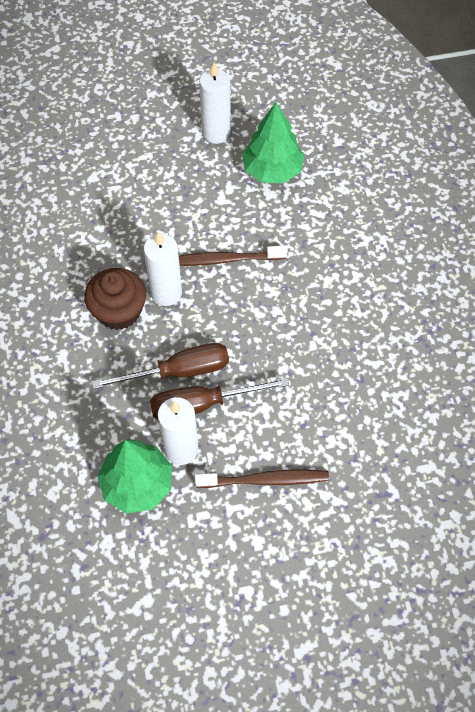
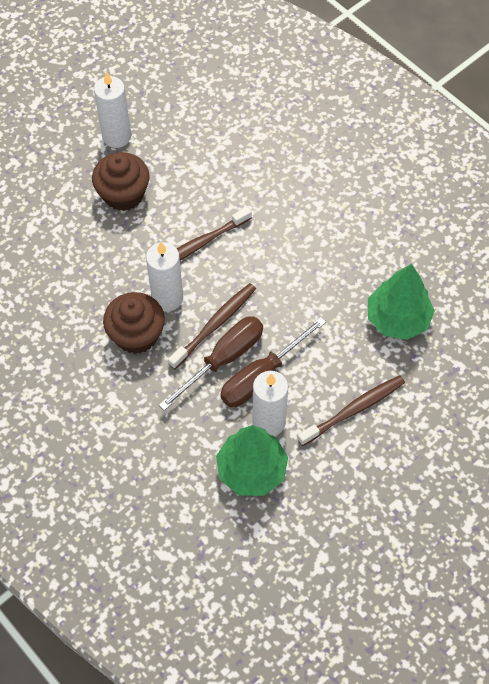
camera: 30 degrees left, 0 degrees up
(188, 185) = (123, 194): none -> brown cupcake
(191, 337) = (215, 325): none -> brown toothbrush
(272, 170) = (188, 147): green tree -> green tree (397, 318)

